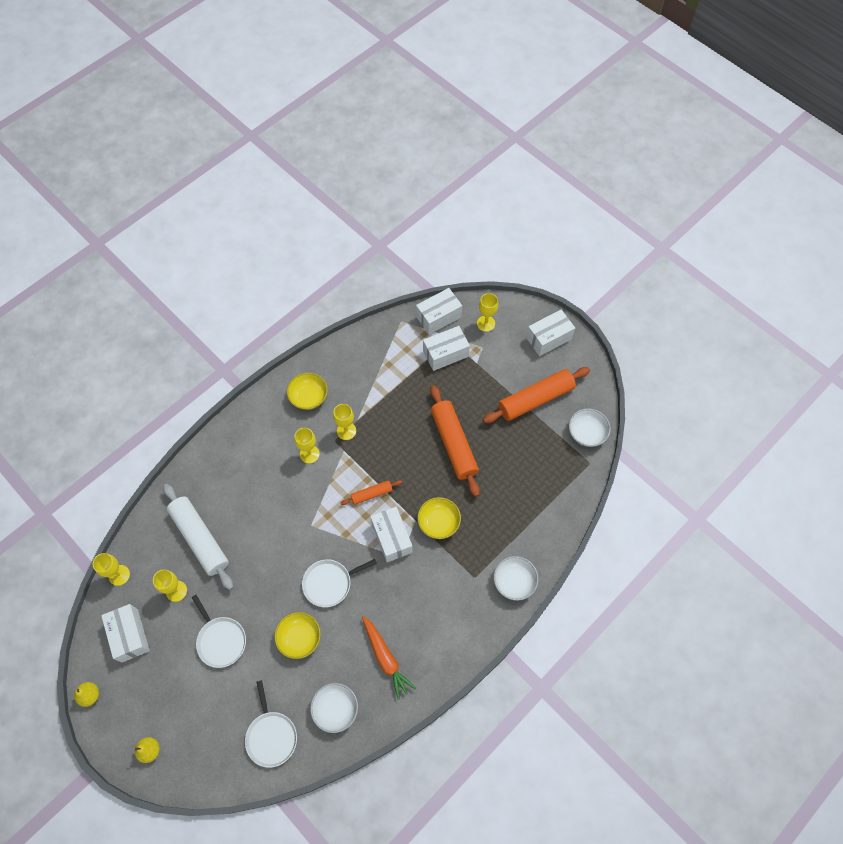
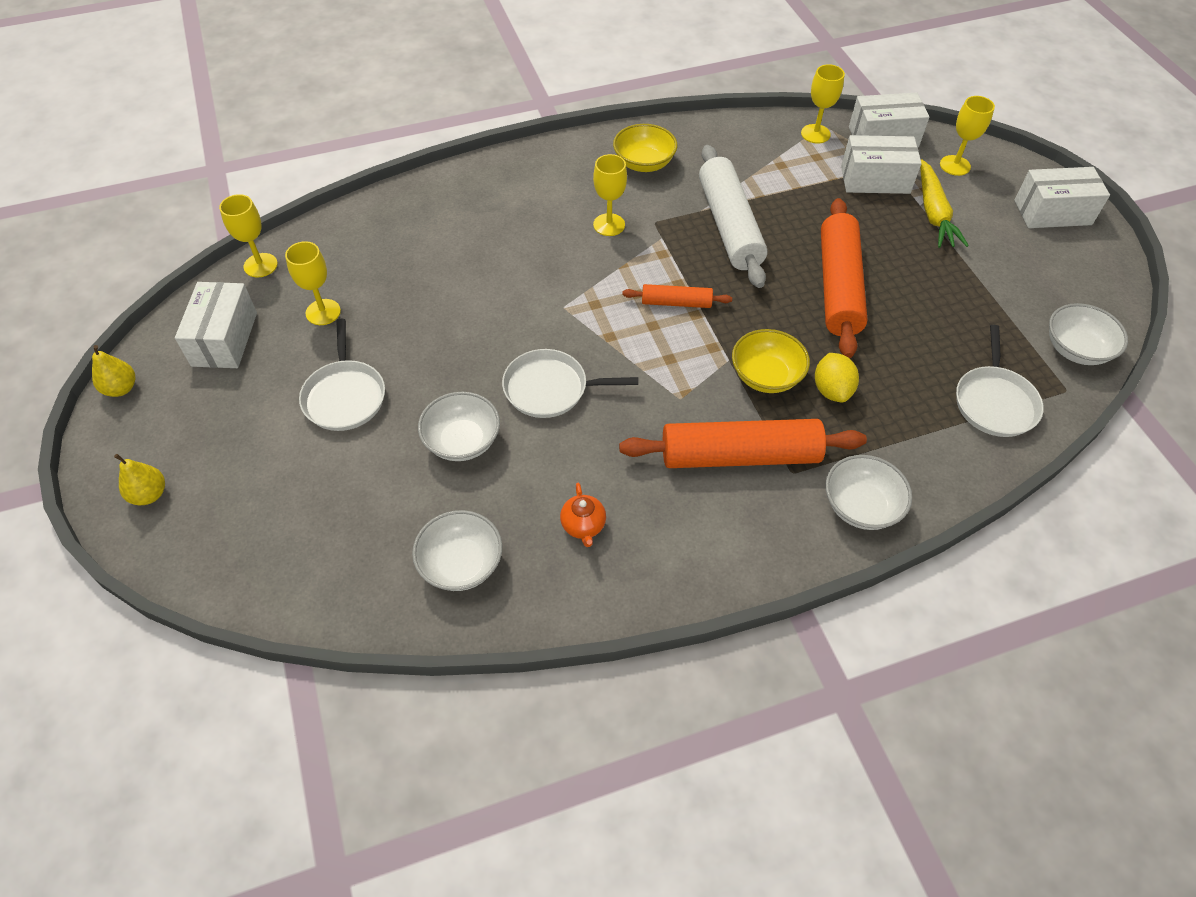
camera: 25 degrees right, 10 degrees down
(200, 538) = (396, 265): white rolling pin -> white rolling pin (729, 226)
(271, 736) = (337, 556): white pan -> white pan (994, 402)
(299, 638) = (462, 441): yellow bowl -> white bowl
(346, 431) = (678, 217): yellow goblet -> yellow goblet (815, 134)
(385, 658) = (583, 526): orange carrot -> orange teapot
(392, 538) = (679, 368): white box -> none
(475, 516) = (832, 390): none -> yellow lemon
(486, 366) = (933, 213): none -> yellow carrot
(535, 399) = (1000, 277): orange rolling pin -> orange rolling pin (739, 455)

